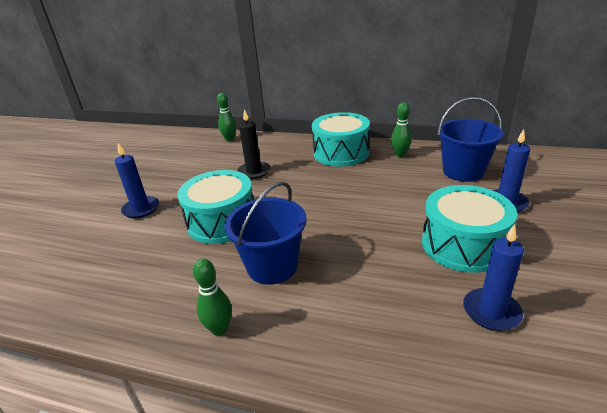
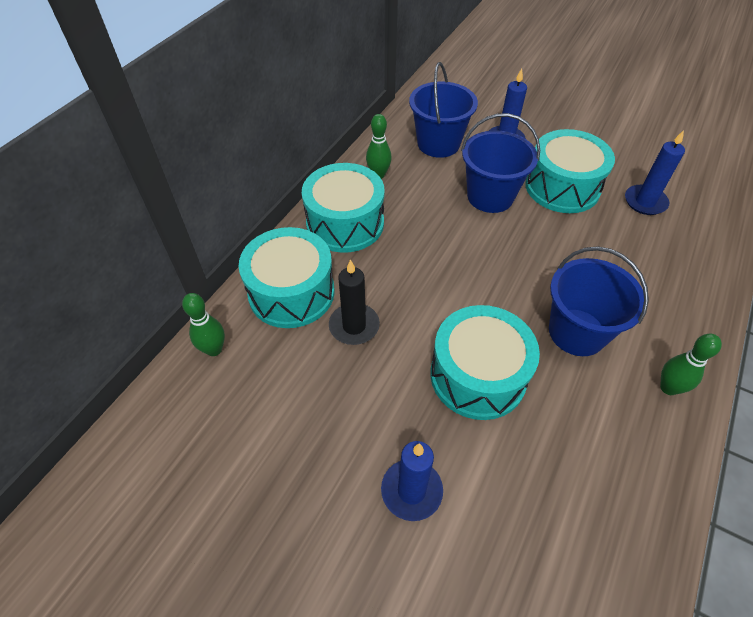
camera: 80 degrees left, 20 degrees up
(274, 149) = (291, 292): none -> turquoise drum
(414, 204) = (490, 196): none -> blue bucket

